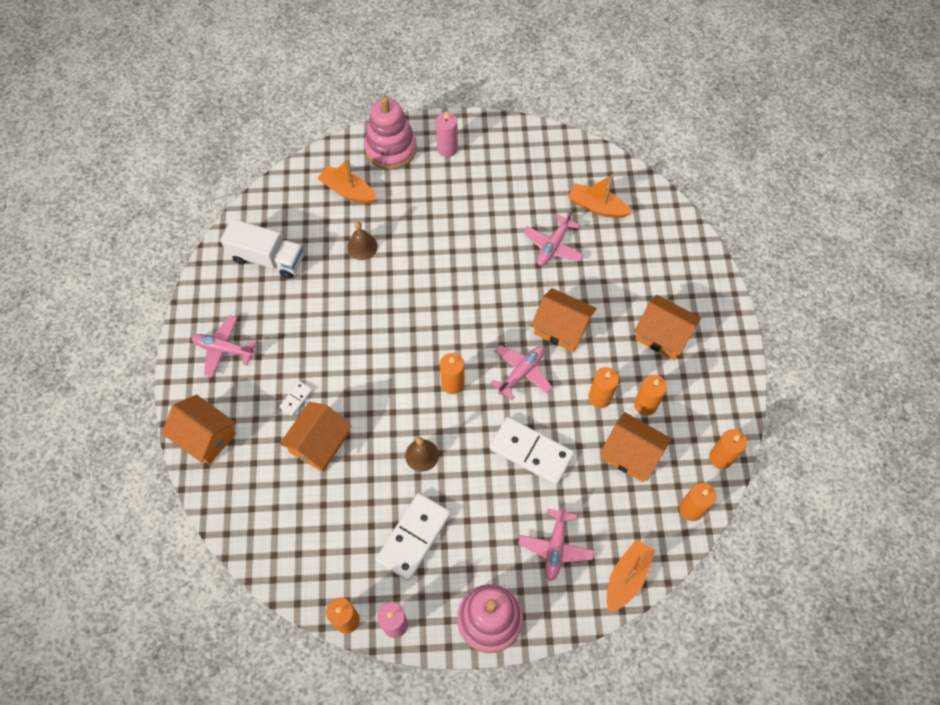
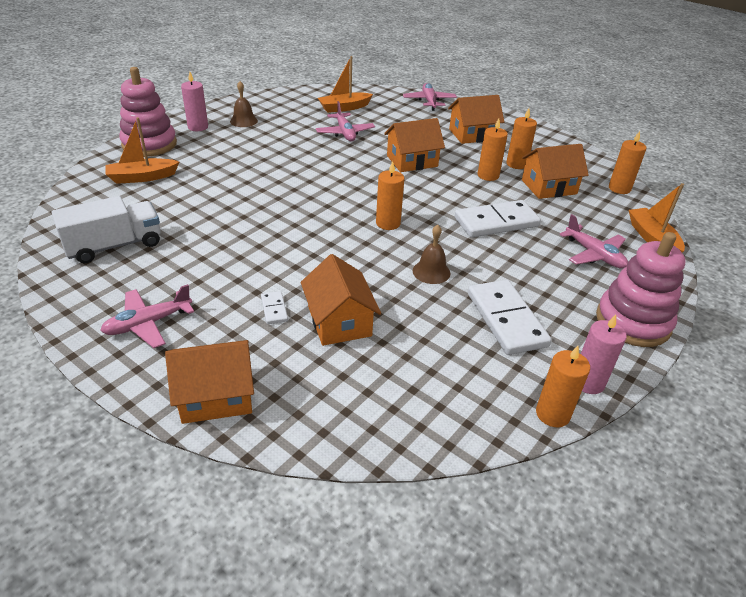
camera: 50 degrees left, 25 degrees down
(362, 246) = (200, 197): brown bell -> brown bell (243, 121)
(521, 373) = (424, 192): pink plane -> pink plane (429, 101)
(721, 457) = (590, 161): orange candle -> none

